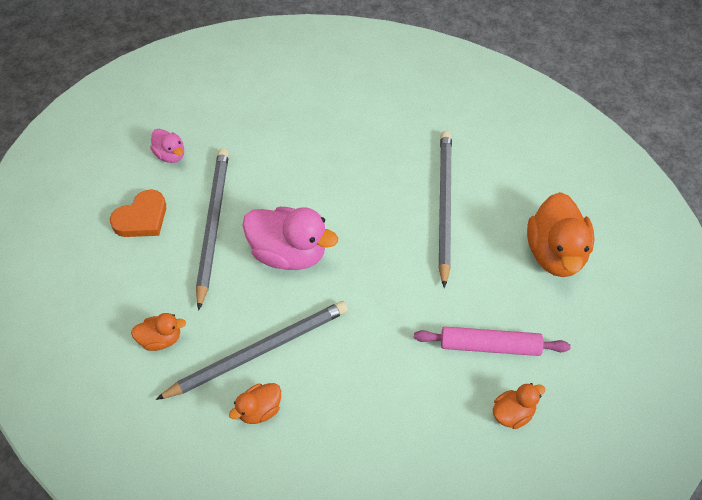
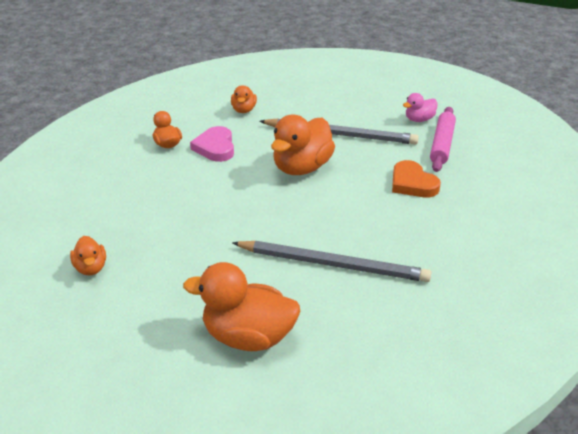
camera: 100 degrees right, 20 degrees down
(142, 218) = (355, 106): orange heart -> orange heart (412, 183)
(259, 351) = (215, 147): grey pencil -> pink heart
(289, 253) = (302, 168): pink duck -> orange duck
(489, 346) = (162, 266): pink rolling pin -> pink rolling pin (442, 144)

